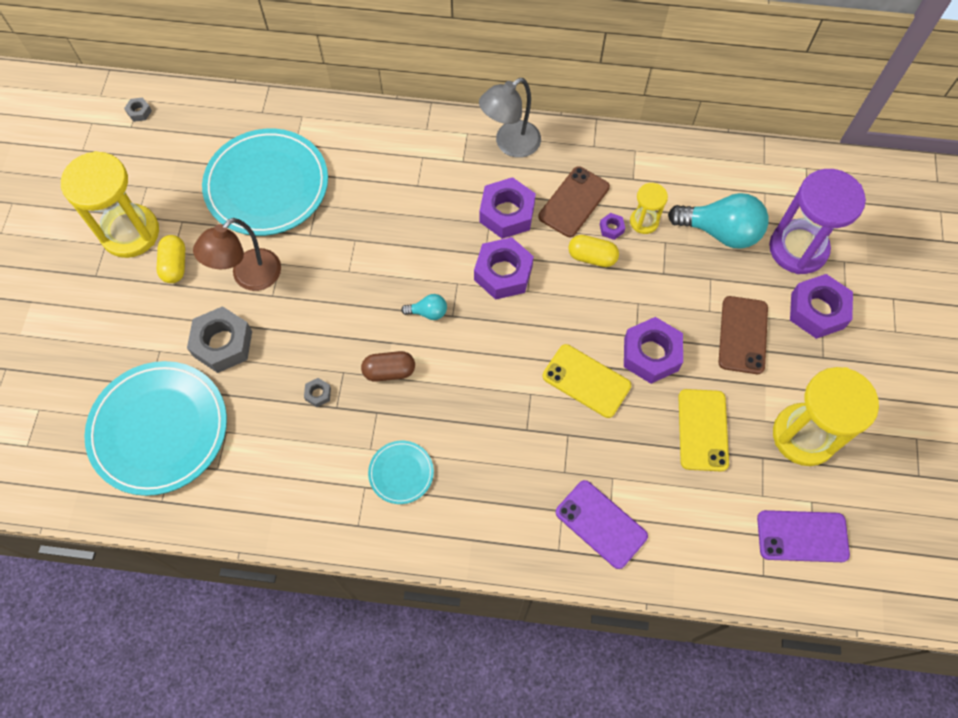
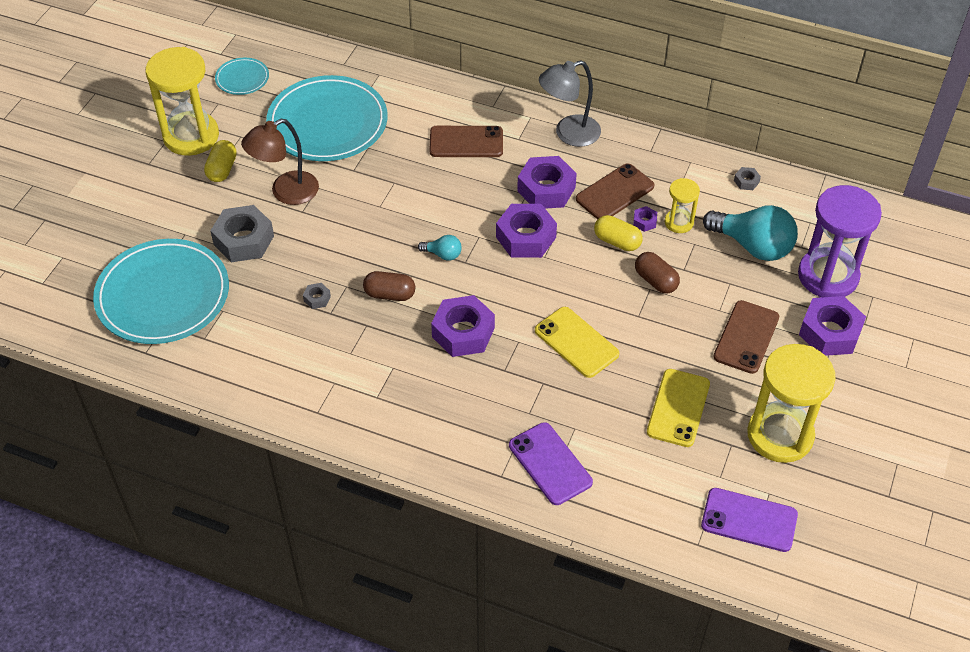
camera: 15 degrees right, 15 degrees down
(139, 112) = (232, 44): grey nut -> grey nut (746, 181)
(401, 473) = (372, 379): turquoise plate -> turquoise plate (242, 78)
(412, 176) = (466, 142): none -> brown phone
(641, 293) = (655, 281): none -> brown capsule
(651, 354) = (648, 334): purple nut -> purple nut (463, 332)

